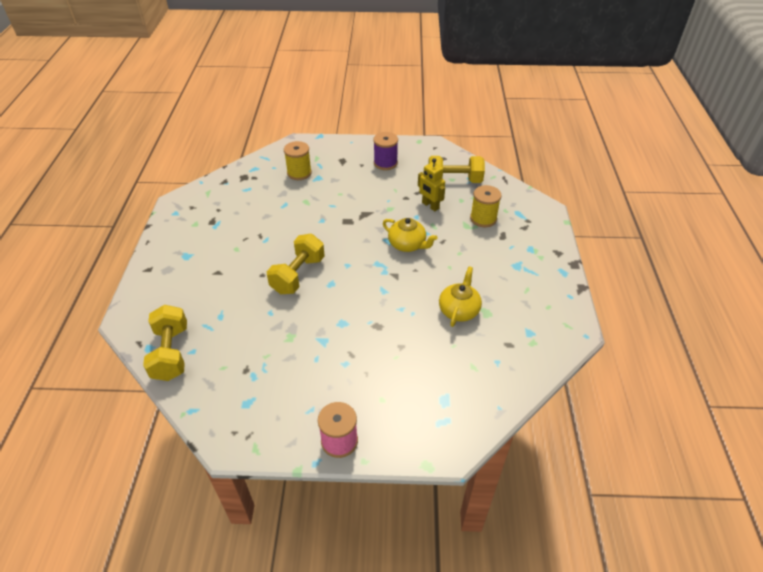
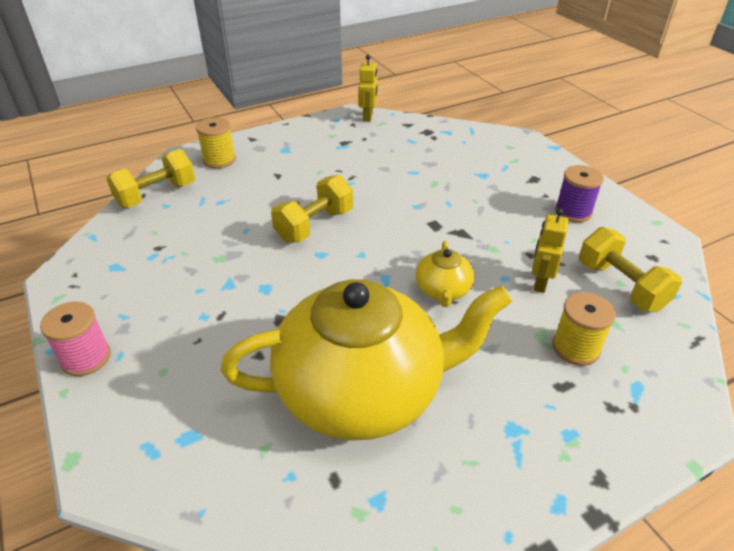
camera: 60 degrees right, 5 degrees down
(191, 195) = (368, 116): none -> yellow robot
(298, 275) = (314, 225): yellow dumbbell -> yellow dumbbell turned 45 degrees counterclockwise
(299, 173) = (475, 160): yellow spool -> yellow spool (219, 160)
(459, 310) = (362, 390): yellow teapot -> yellow teapot, size x2.39

